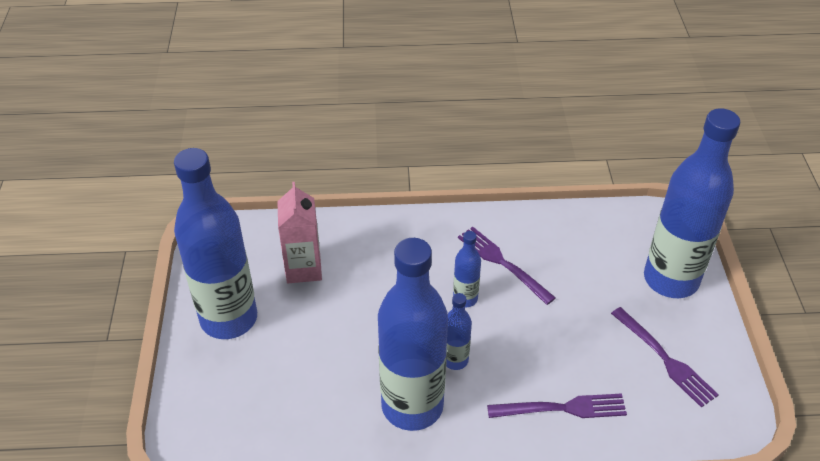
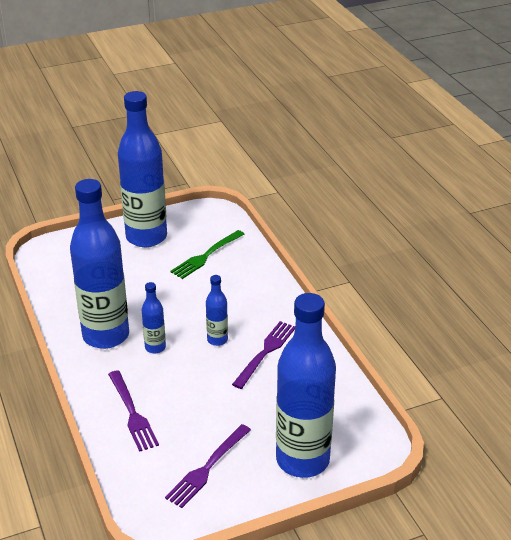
camera: 70 degrees right, 10 degrees down
(303, 269) = (206, 256): pink carton -> green fork

